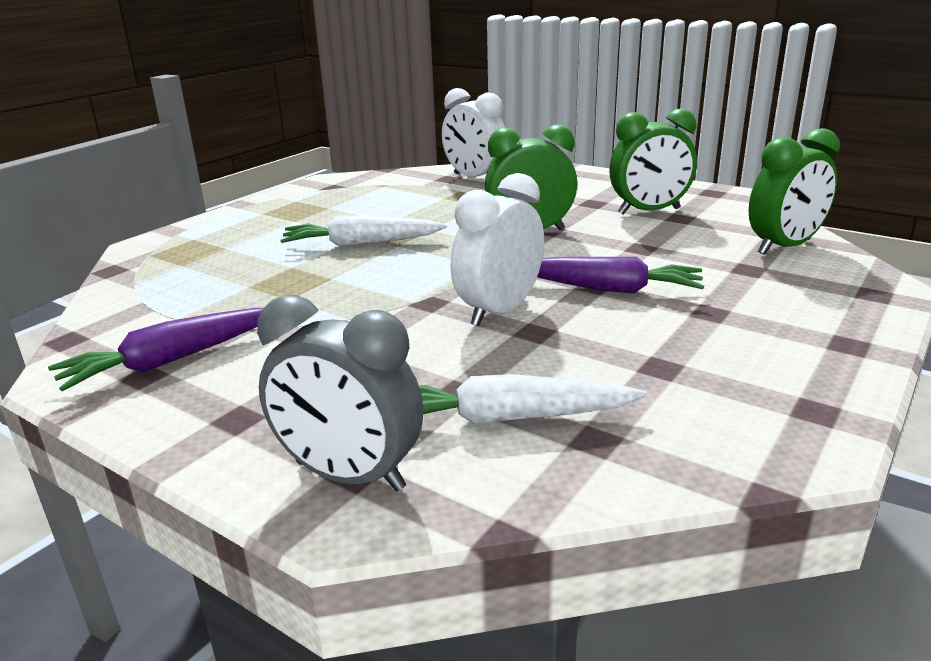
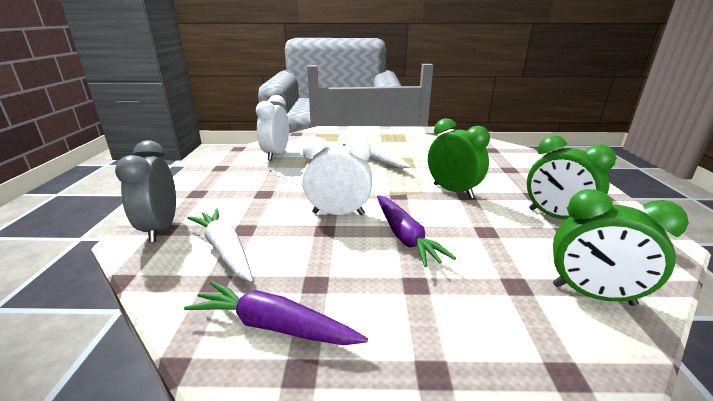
camera: 55 degrees right, 0 degrees up
(171, 360) = (233, 167): purple carrot -> purple carrot (273, 326)
(474, 178) = (504, 155): white clock -> white clock (276, 154)

